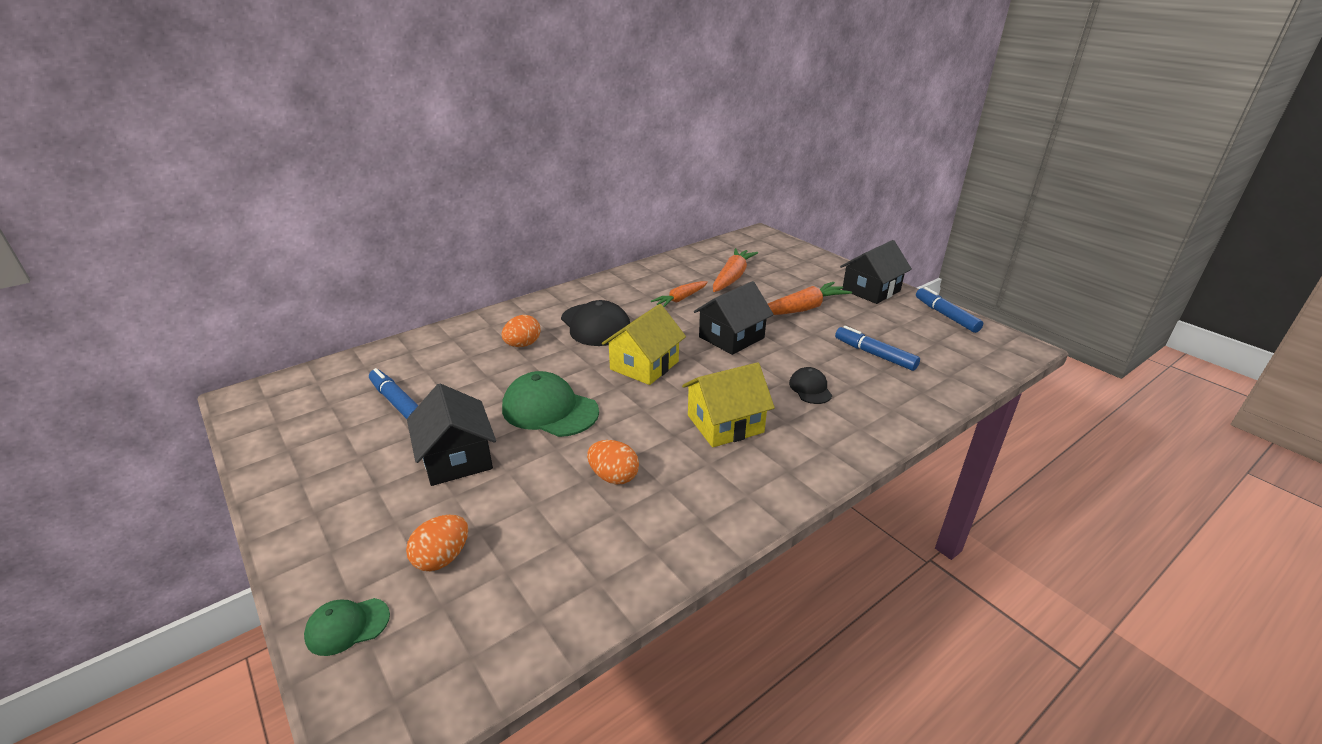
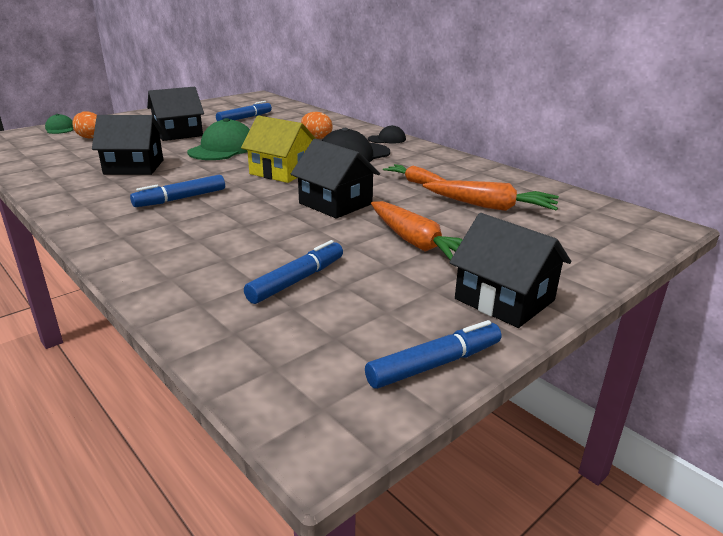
camera: 85 degrees right, 5 degrees down
(613, 477) = (134, 167): orange egg -> black house
(725, 424) = (180, 199): yellow house -> blue marker
(810, 388) = (226, 236): black cap -> black cap (387, 139)

